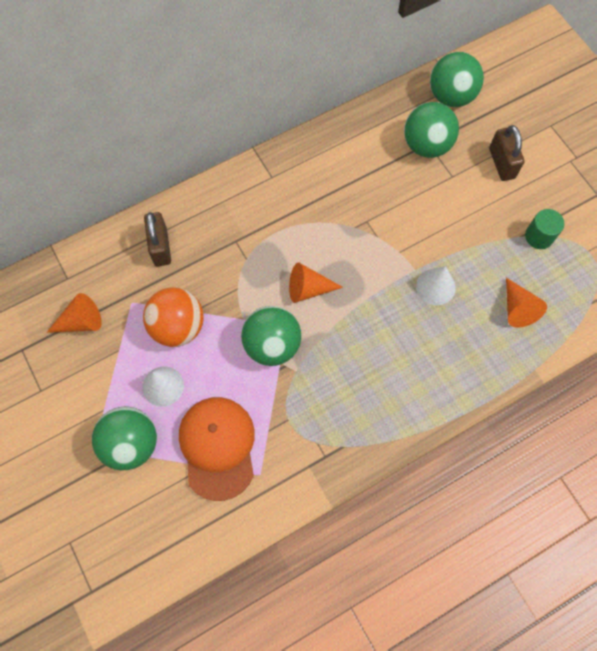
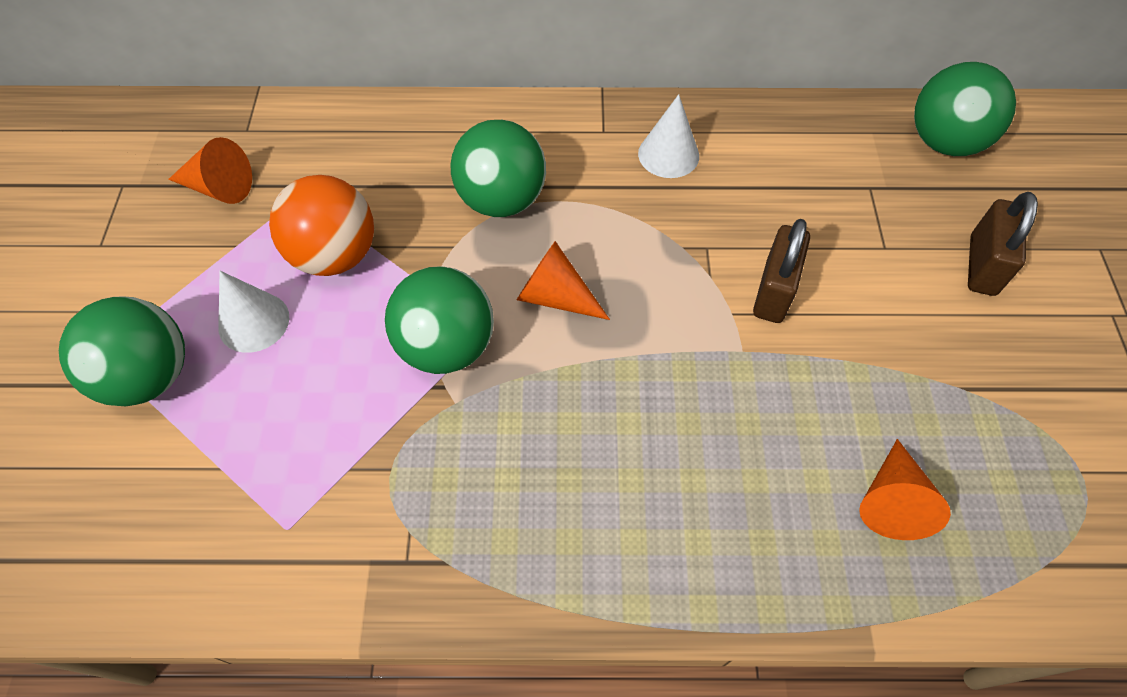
camera: 30 degrees right, 10 degrees down
(160, 247) = (391, 147): brown padlock -> brown padlock (774, 291)
(218, 447) = (259, 450): orange cap -> none
(426, 145) = (866, 189): green ball -> green ball (501, 200)
(435, 286) = (762, 392): white cone -> white cone (668, 154)
(539, 236) = (994, 404): green cylinder -> none

